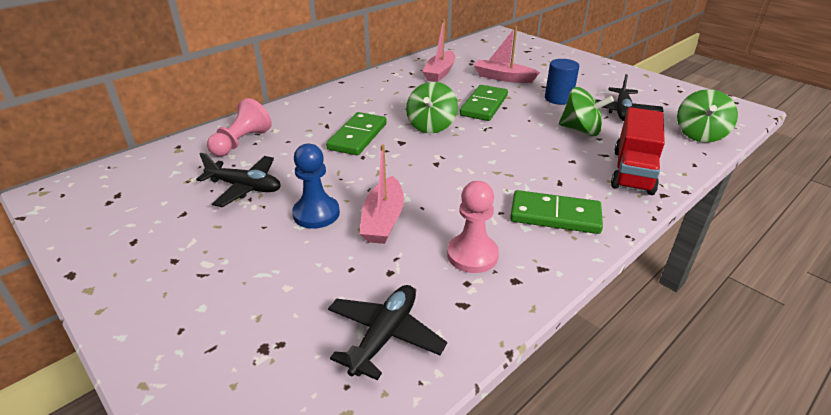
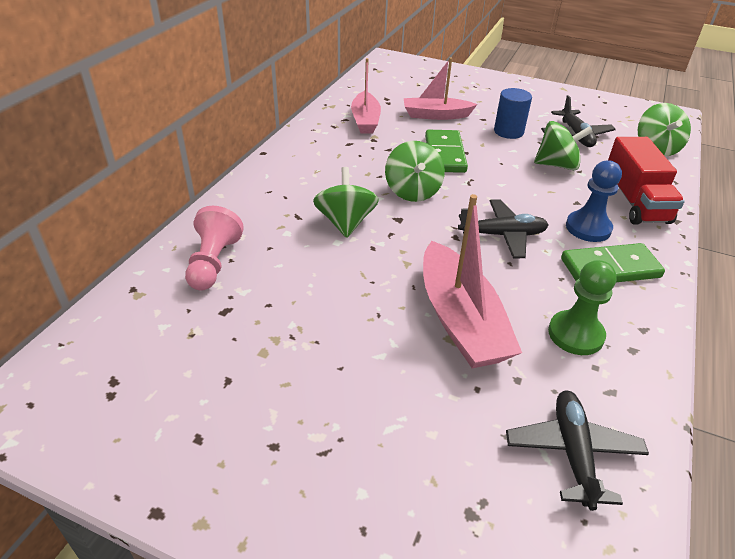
camera: 25 degrees left, 5 degrees up
(245, 187) = (273, 323): black plane -> black plane (502, 235)
(316, 214) = (385, 333): blue pawn -> blue pawn (588, 228)
(358, 136) = (345, 222): green domino -> green spinning top
(383, 220) = (460, 320): pink boat -> pink boat, size x1.50
(472, 255) = (575, 334): pink pawn -> green pawn

